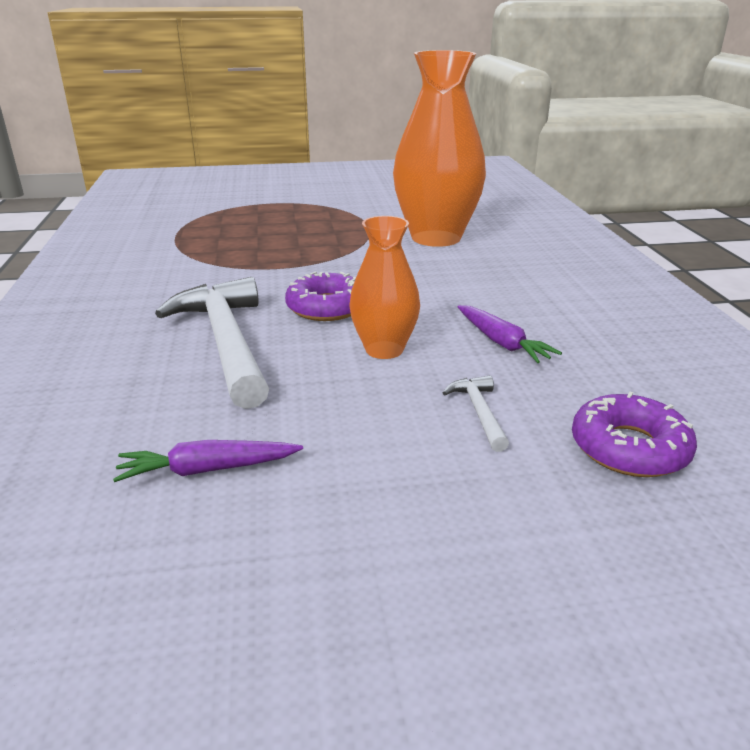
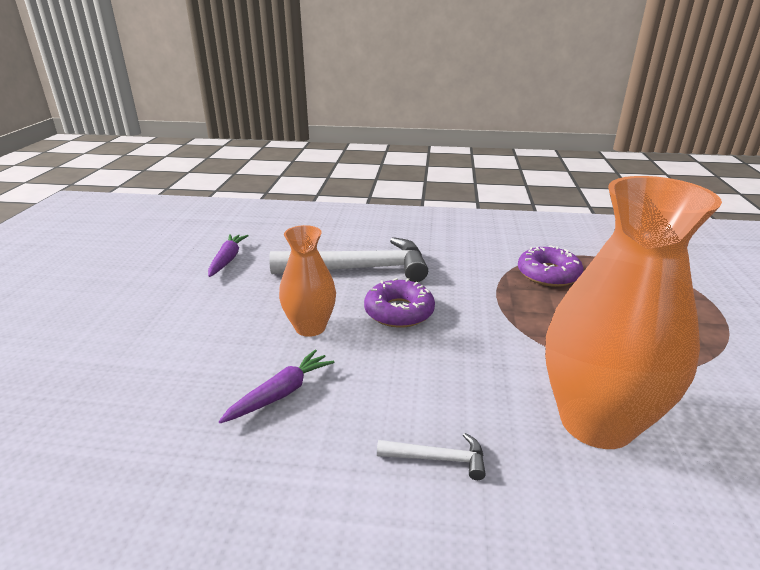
camera: 105 degrees right, 0 degrees up
(479, 413) = (195, 351): white hammer -> white hammer (437, 458)
(502, 343) = (281, 393): purple carrot -> purple carrot turned 150 degrees clockwise
(629, 448) = (91, 409): purple donut -> purple donut (548, 274)

